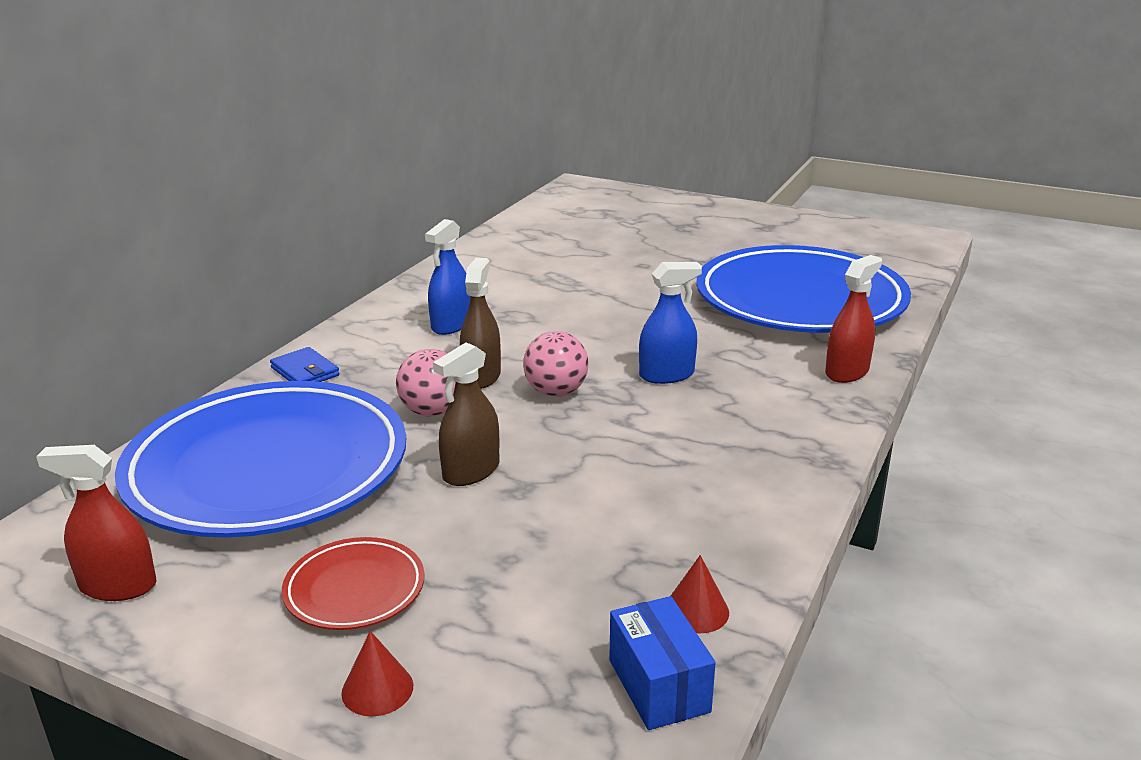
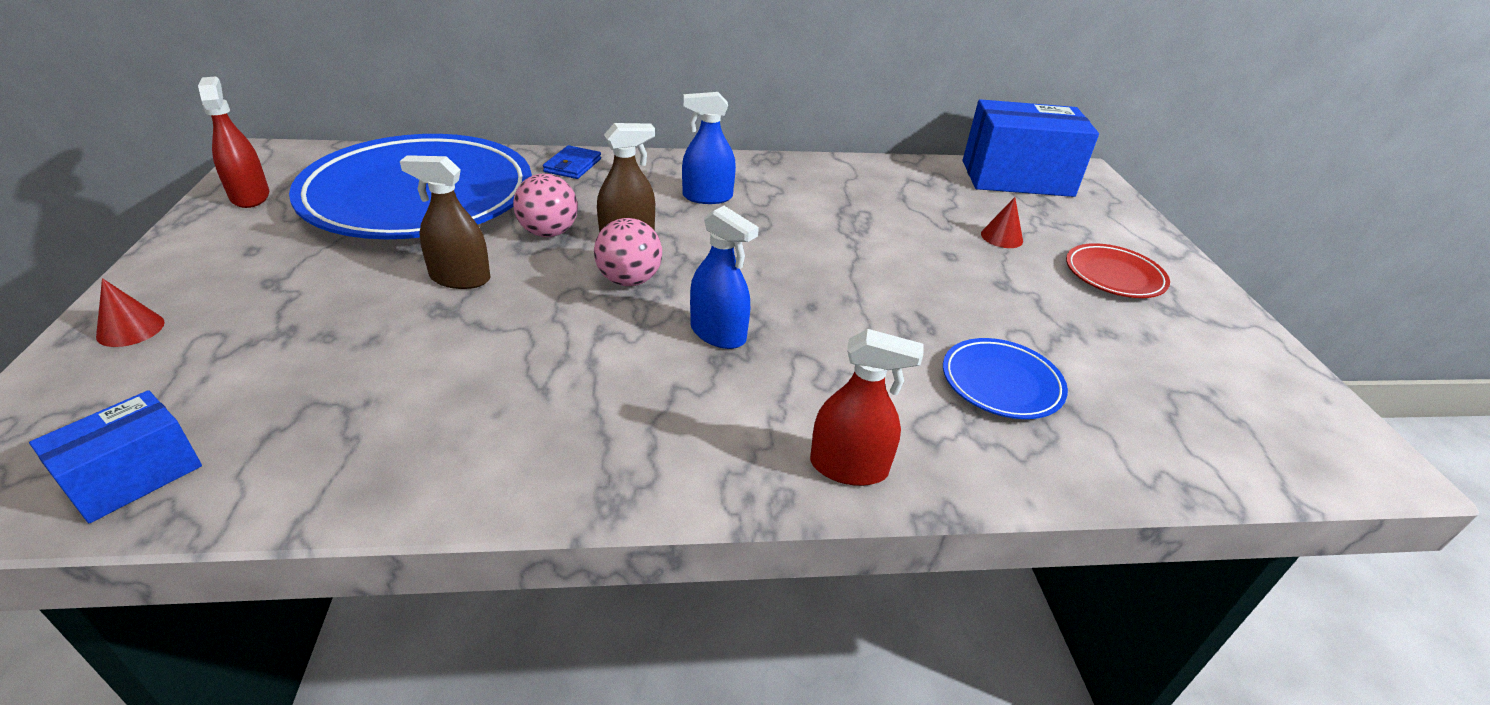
camera: 55 degrees right, 10 degrees up
(355, 589) = (263, 280): red plate -> red plate (1114, 276)
(561, 207) = (1017, 178): none -> blue box
(696, 611) = (263, 470): red cone -> red cone (1001, 237)
(800, 300) = (1001, 383): blue plate -> blue plate, size x0.43

